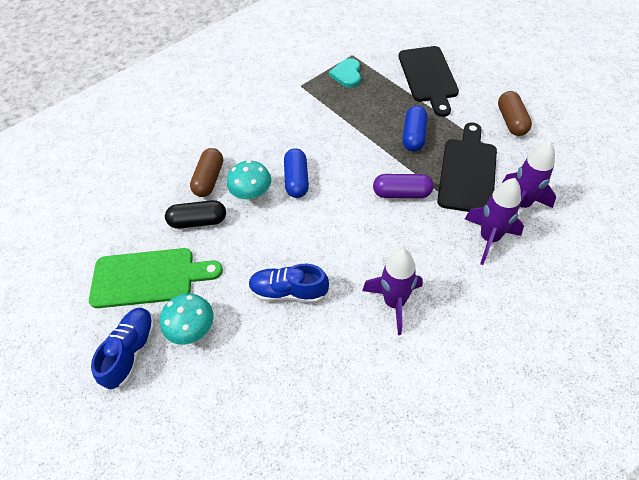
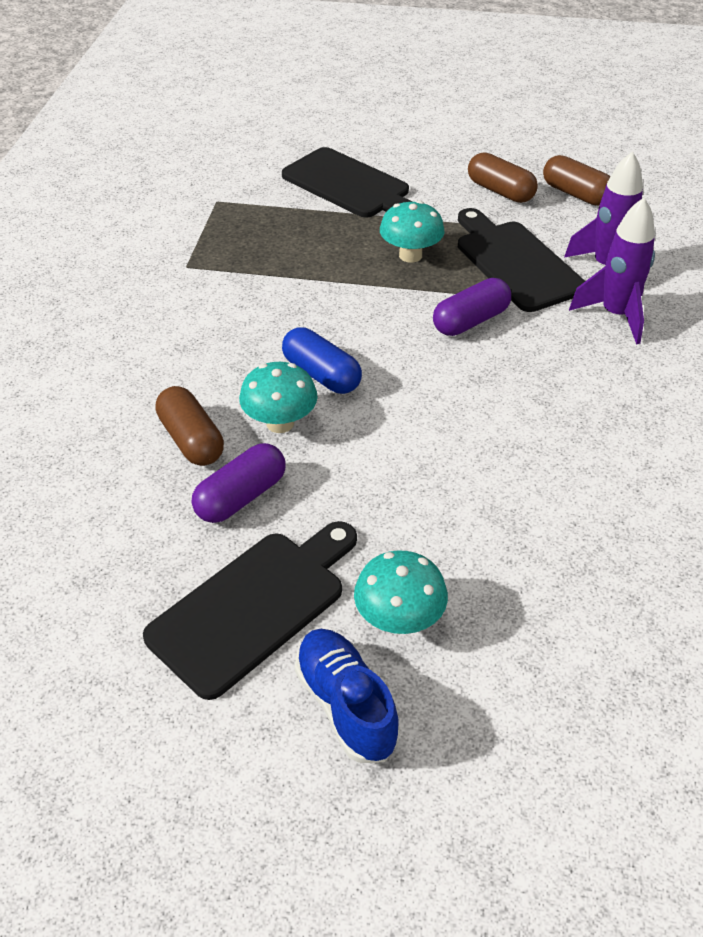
camera: 45 degrees left, 10 degrees down
(148, 277) = (253, 607): green cutting board -> black cutting board
(198, 221) = (241, 497): black capsule -> purple capsule
(289, 291) = (468, 498): blue shoe -> none
(347, 74) = (238, 226): turquoise heart -> none
(394, 302) = (598, 433): purple rocket -> none
(414, 136) = (410, 255): blue capsule -> turquoise mushroom
(558, 146) = (576, 194): none -> brown capsule

